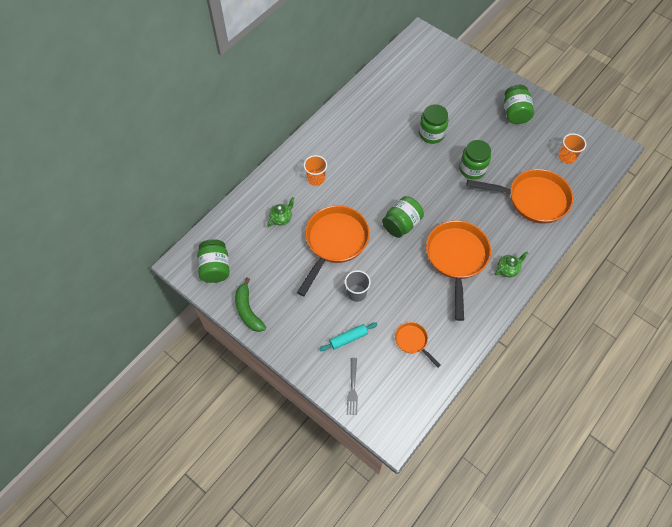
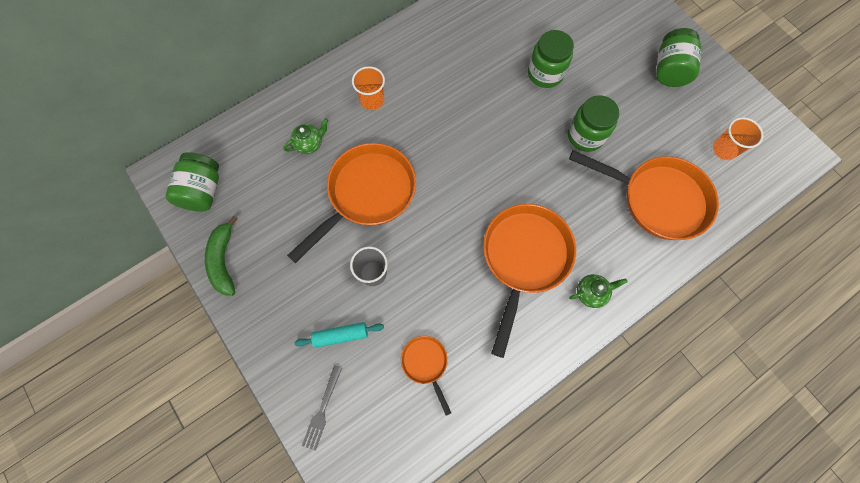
camera: 15 degrees right, 10 degrees up
(401, 224) = (464, 191): green jar -> none

